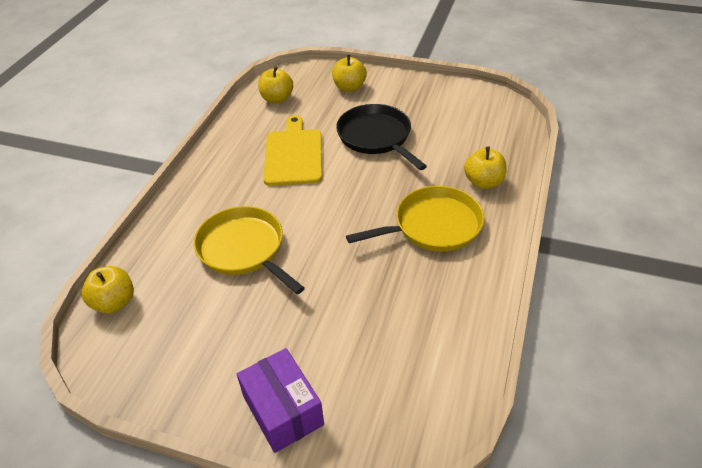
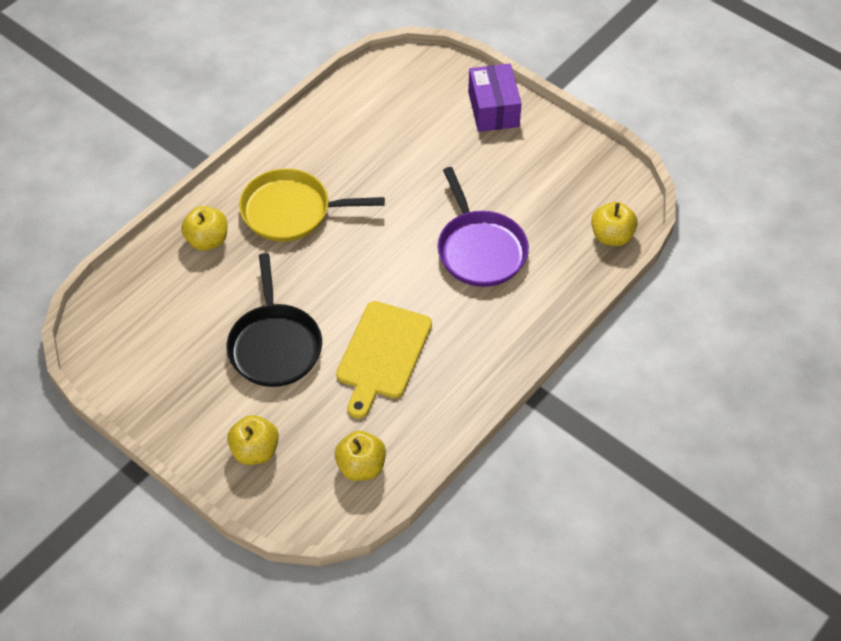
camera: 160 degrees left, 10 degrees up
(243, 249) = (480, 249): yellow pan -> purple pan

